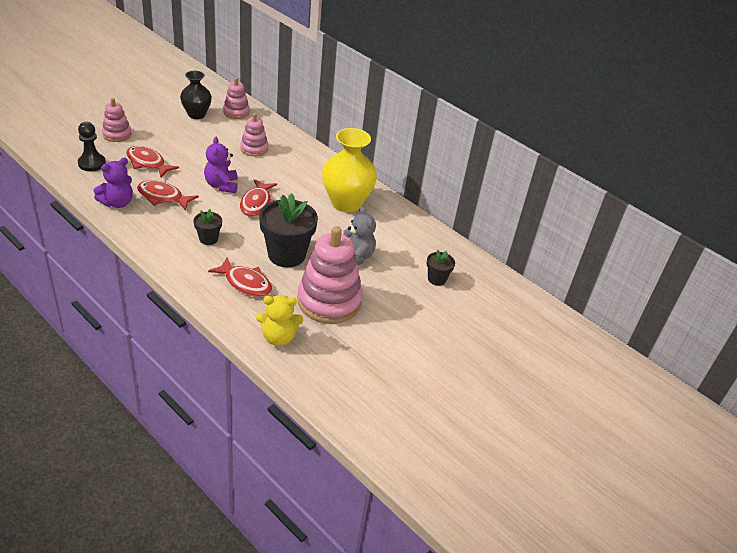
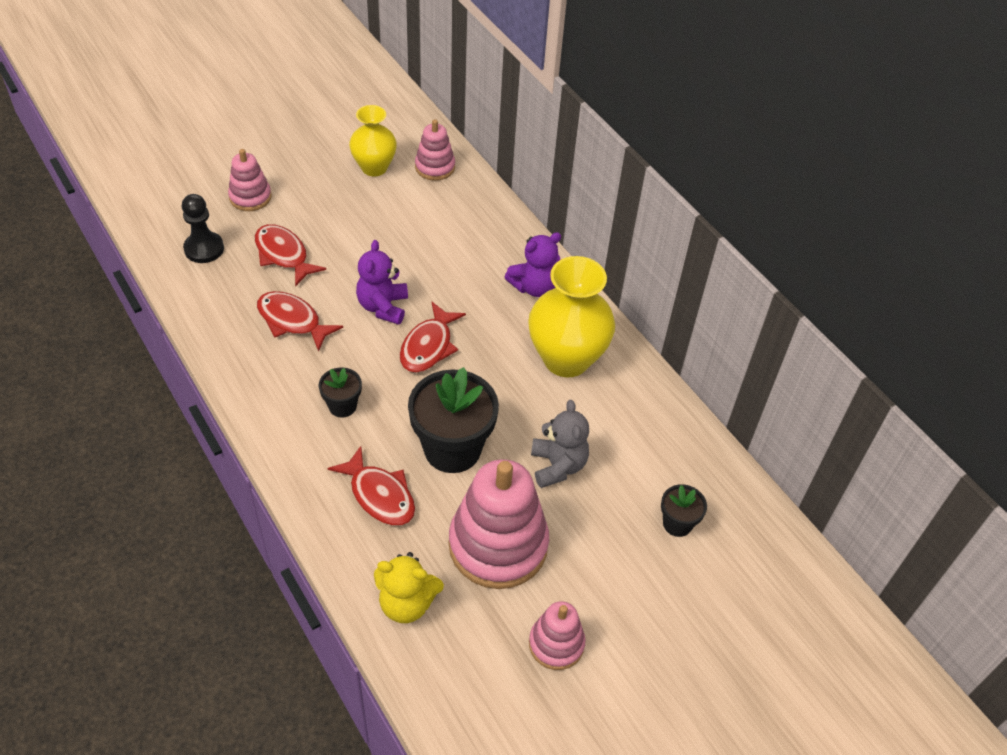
camera: 15 degrees right, 10 degrees up
(117, 203) = (225, 325): purple teddy bear -> purple teddy bear (534, 287)
(196, 114) = (374, 167): black vase -> yellow vase
(254, 149) = (447, 240): pink stacking toy -> pink stacking toy (556, 644)

